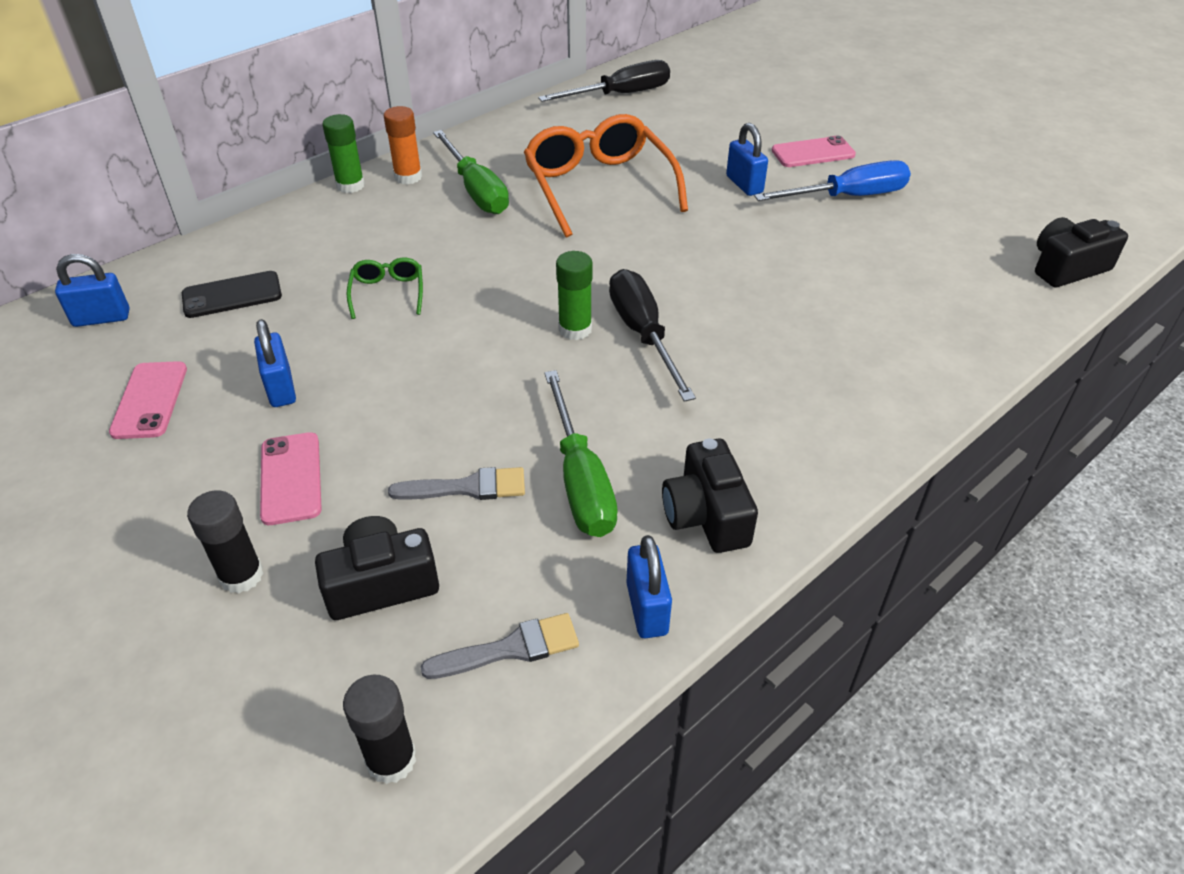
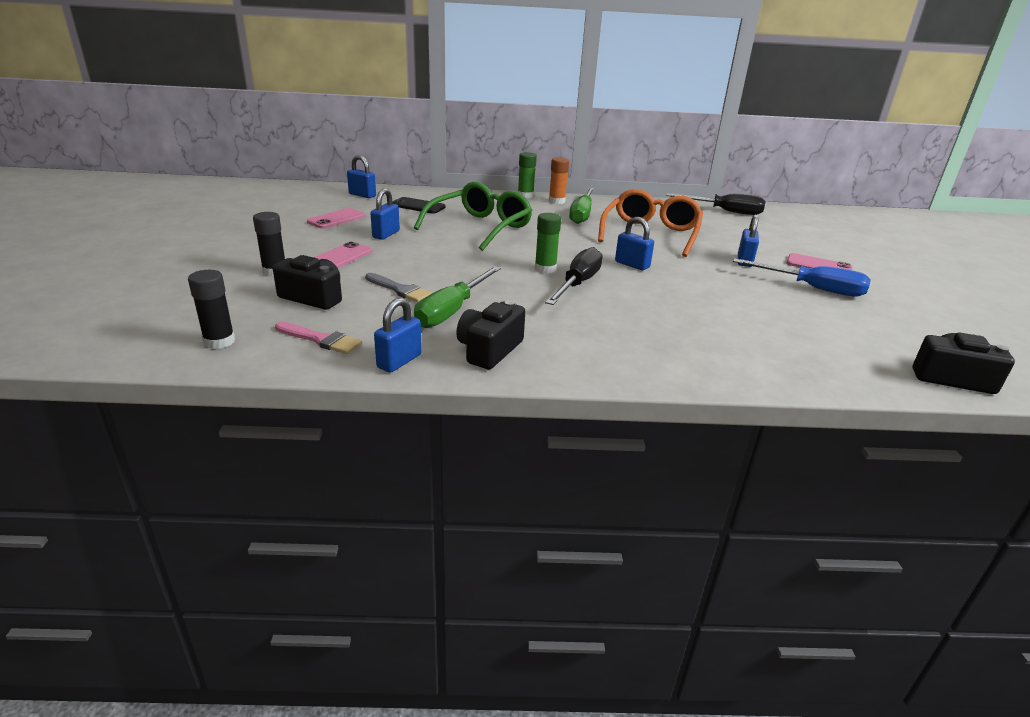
camera: 40 degrees right, 15 degrees down
(388, 293) = (480, 227): green glasses -> green glasses, size x2.17
(510, 649) = (321, 340): grey brush -> pink brush
(652, 261) = (632, 265): none -> blue padlock

